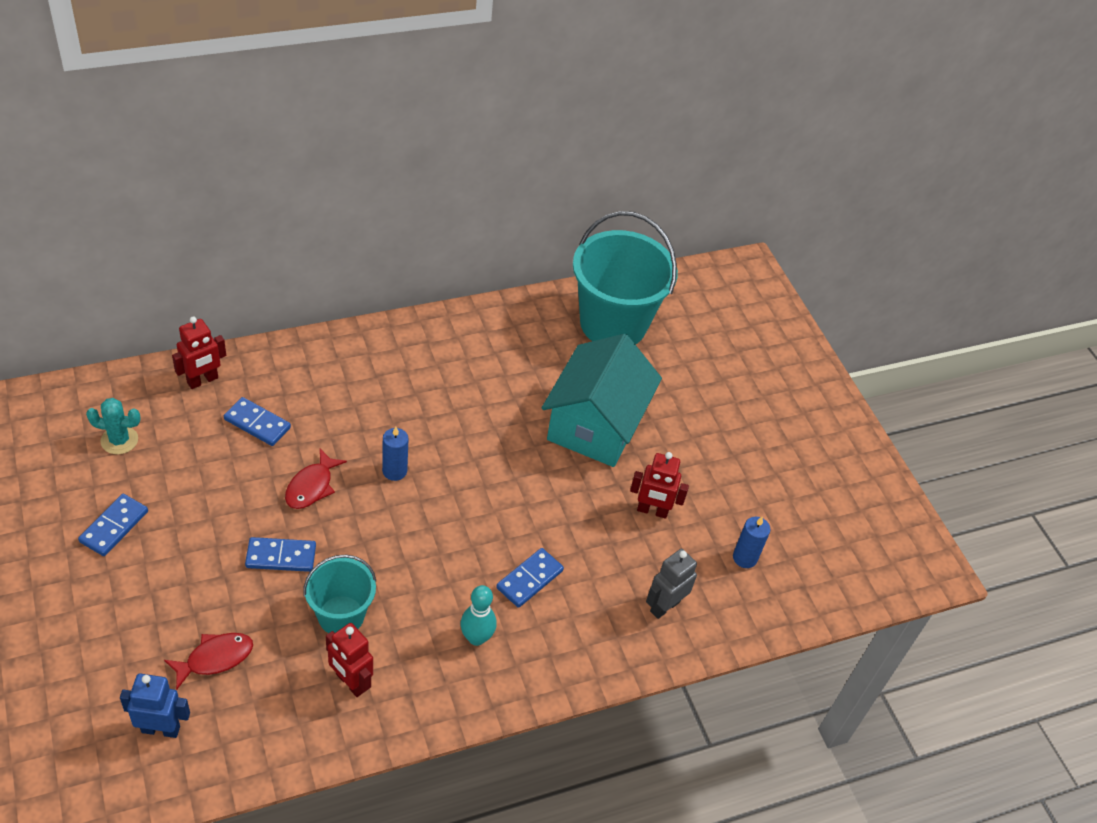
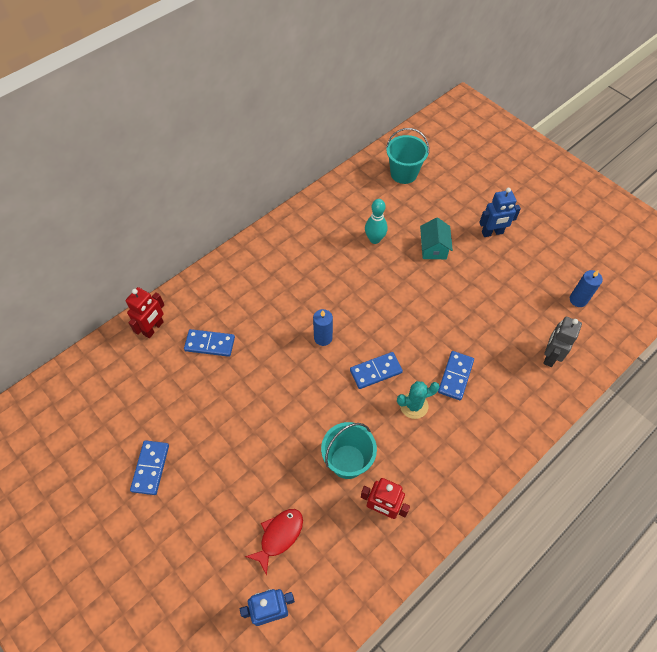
camera: 15 degrees left, 10 degrees up
(119, 440) = (118, 399): turquoise cactus -> turquoise cactus (414, 405)
(281, 556) = (281, 436): blue domino -> blue domino (375, 371)
(311, 486) = (273, 374): red fish -> none
(476, 638) = (446, 435): turquoise bowling pin -> turquoise bowling pin (374, 239)
(595, 425) = (433, 248): turquoise house -> turquoise house, size x0.45
(613, 324) = (403, 173): turquoise bucket -> turquoise bucket, size x0.56
(652, 511) = (503, 293): red robot -> none
(683, 436) = (492, 233): none -> blue robot

